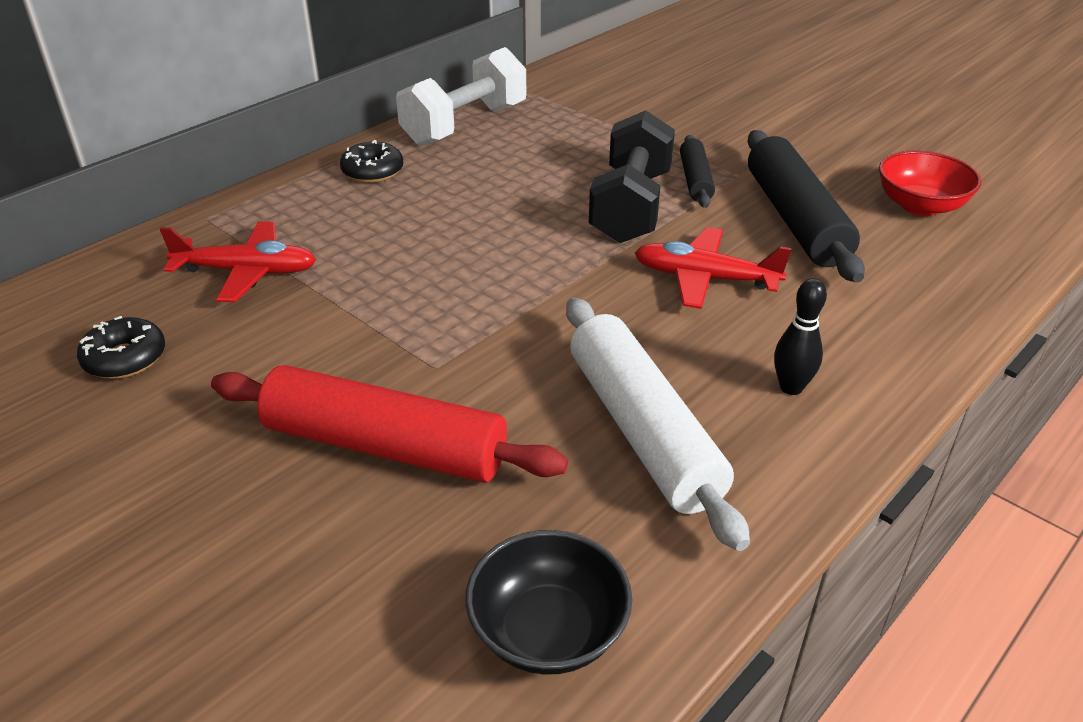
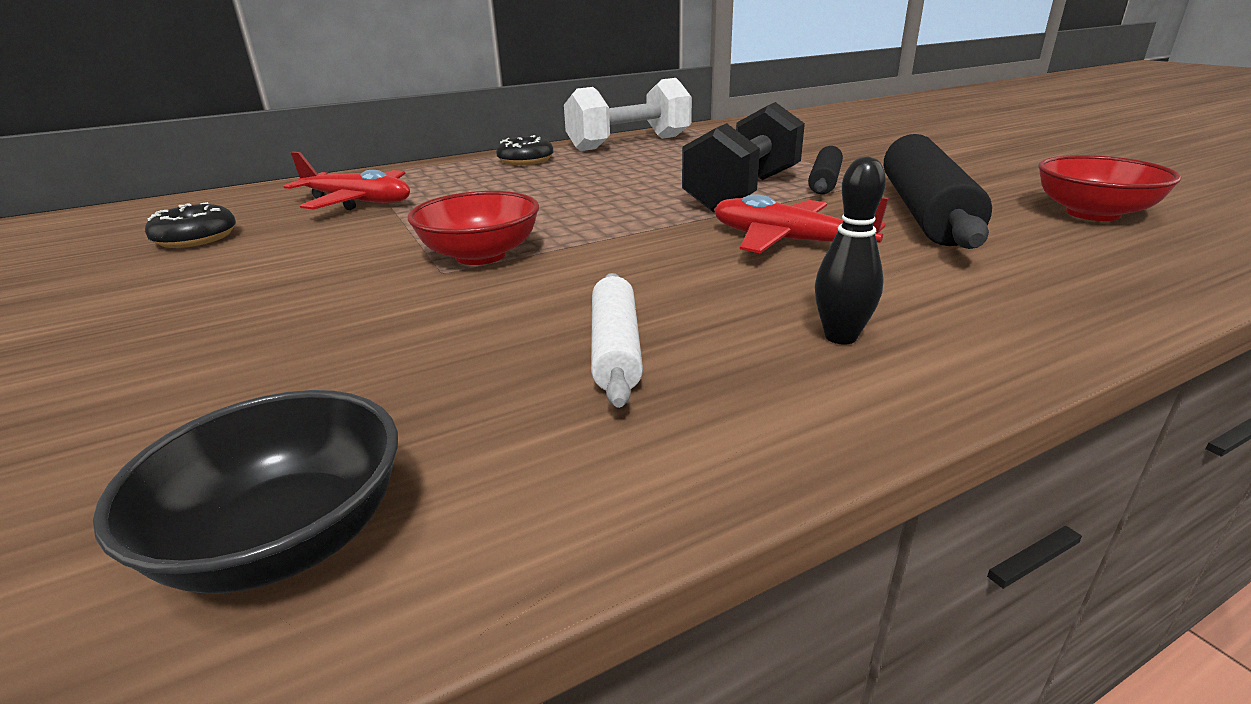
camera: 20 degrees right, 10 degrees down
(385, 446) = (324, 321): red rolling pin -> none
(451, 338) = (480, 255): none -> red bowl
(643, 430) = (616, 349): white rolling pin -> white rolling pin, size x0.53

